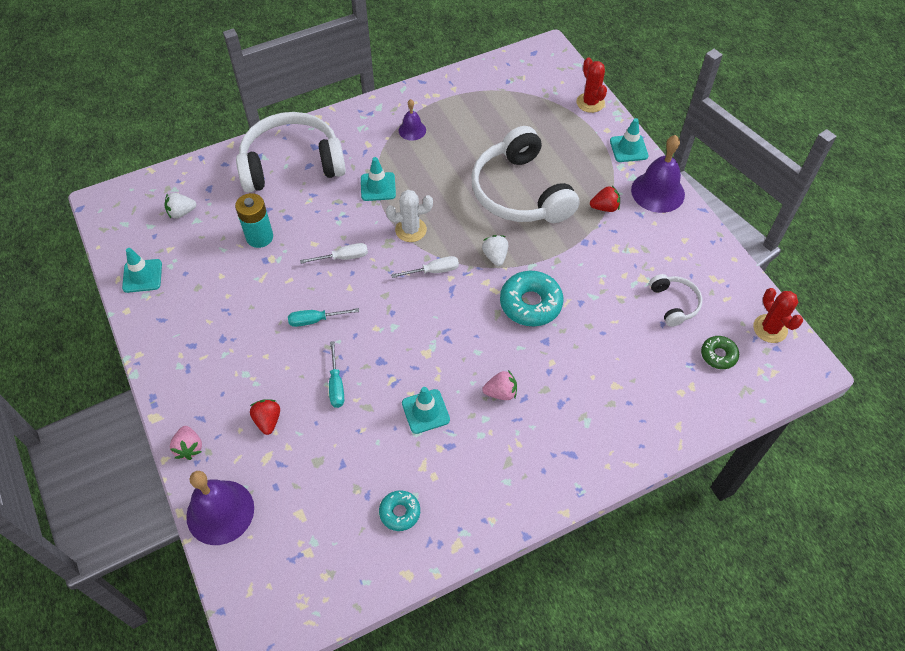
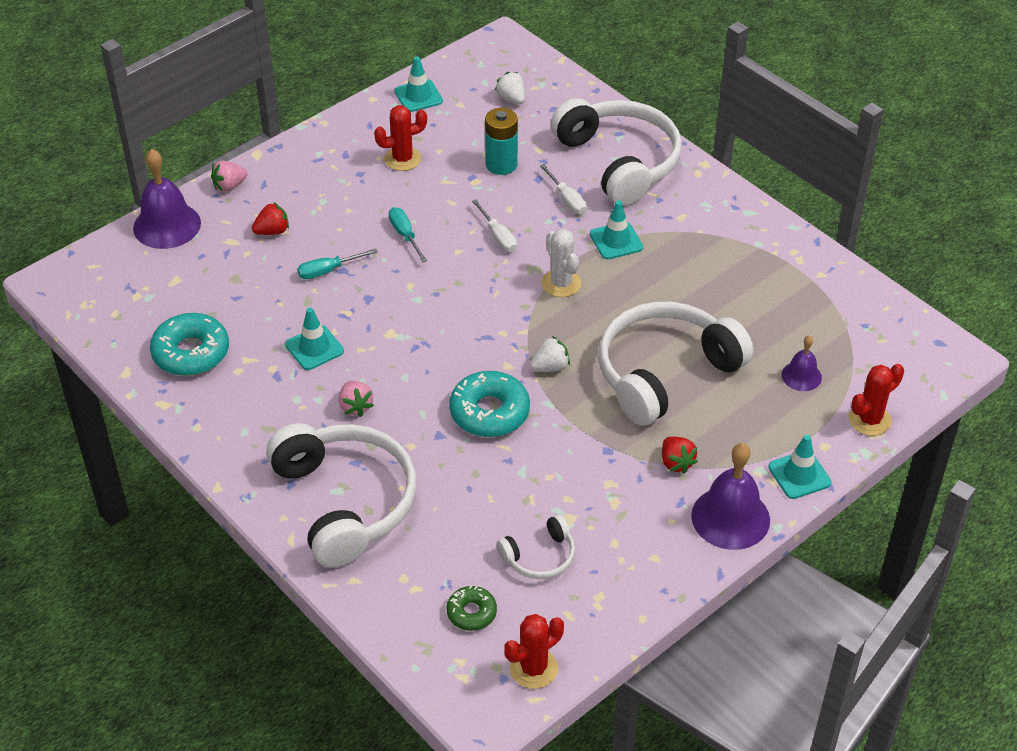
camera: 75 degrees right, 10 degrees down
(219, 303) = (402, 159): none -> red cactus
(400, 512) = (191, 353): turquoise donut -> turquoise donut, size x1.76
(412, 130) = (724, 250): purple bell -> purple bell (801, 376)
(433, 271) = (507, 316): white screwdriver -> white screwdriver (567, 199)
(600, 418) = (345, 502): none -> white headphones

